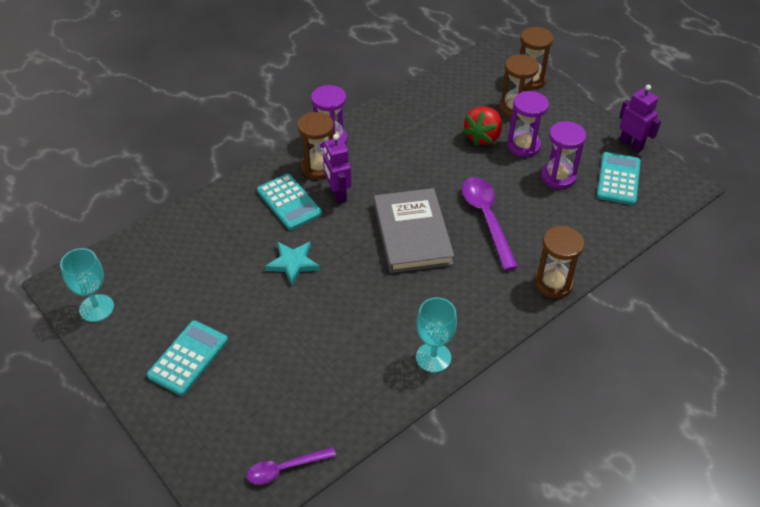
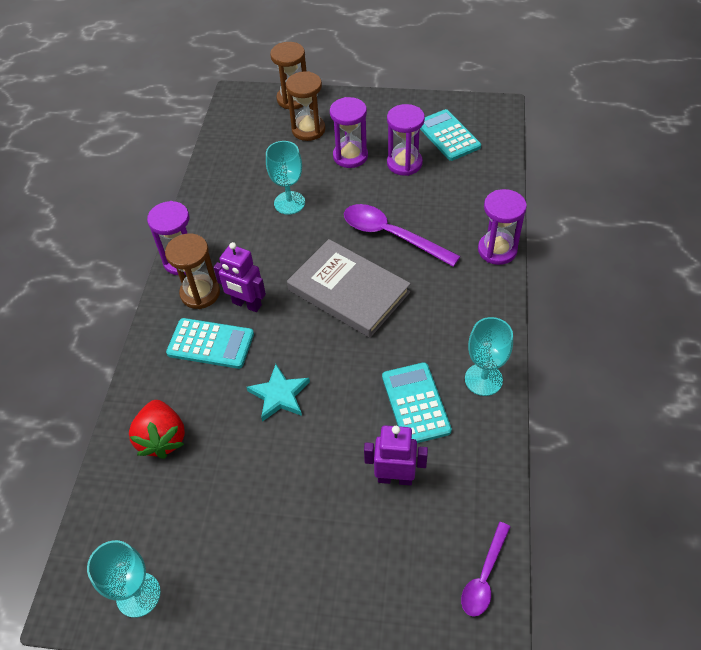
camera: 40 degrees left, 5 degrees up
(188, 358) = (287, 560): turquoise calculator -> turquoise calculator (415, 403)
(442, 149) = (289, 203): none -> turquoise goblet
(483, 137) = (310, 170): red strawberry -> red strawberry (162, 438)
(553, 283) = (497, 250): brown hourglass -> purple hourglass
(631, 144) = (426, 103): purple robot -> purple robot (395, 478)

